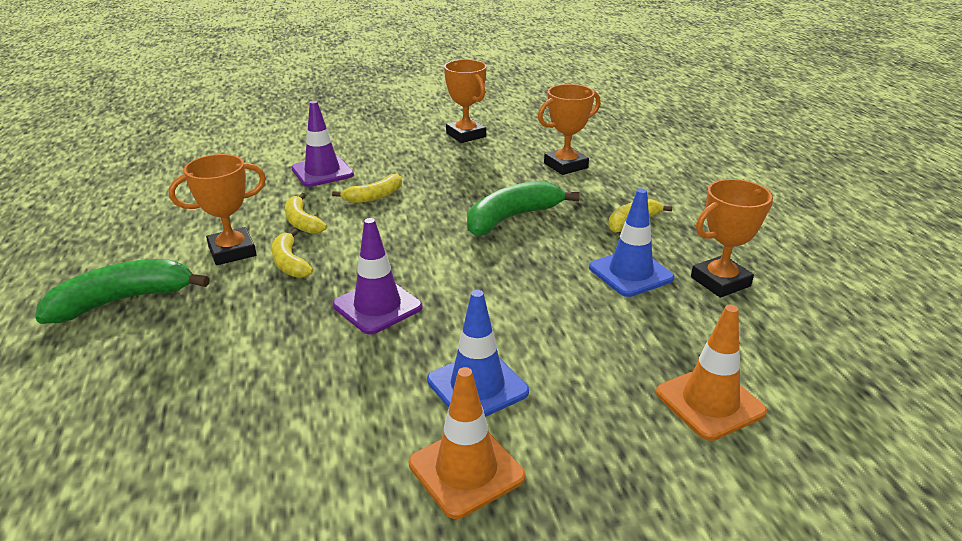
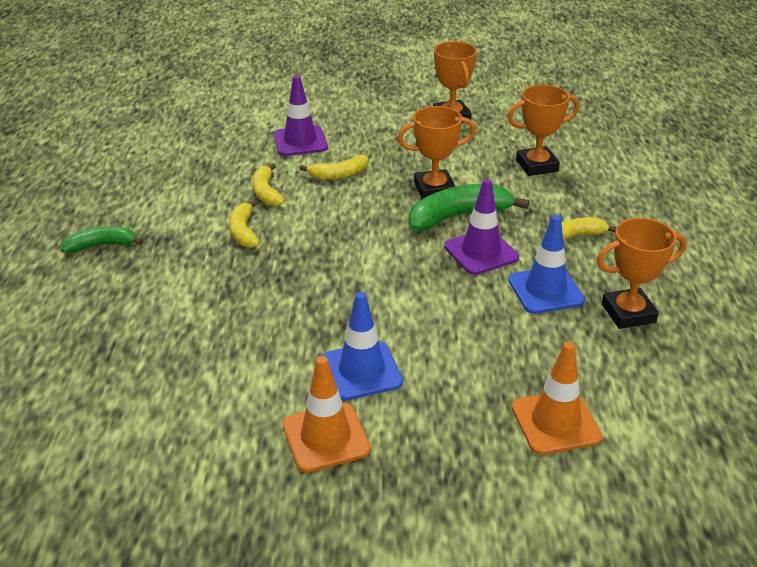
camera: 15 degrees right, 5 degrees up
(123, 301) = (101, 245): green banana -> green banana, size x0.60
(232, 251) = (199, 213): orange trophy -> orange trophy (434, 189)
(377, 306) = (304, 285): purple traffic cone -> purple traffic cone (481, 252)

